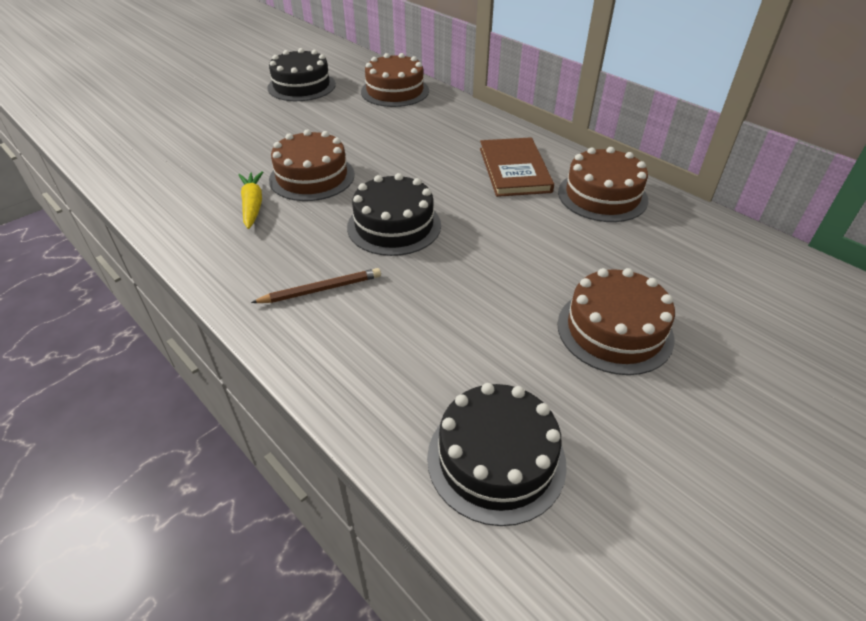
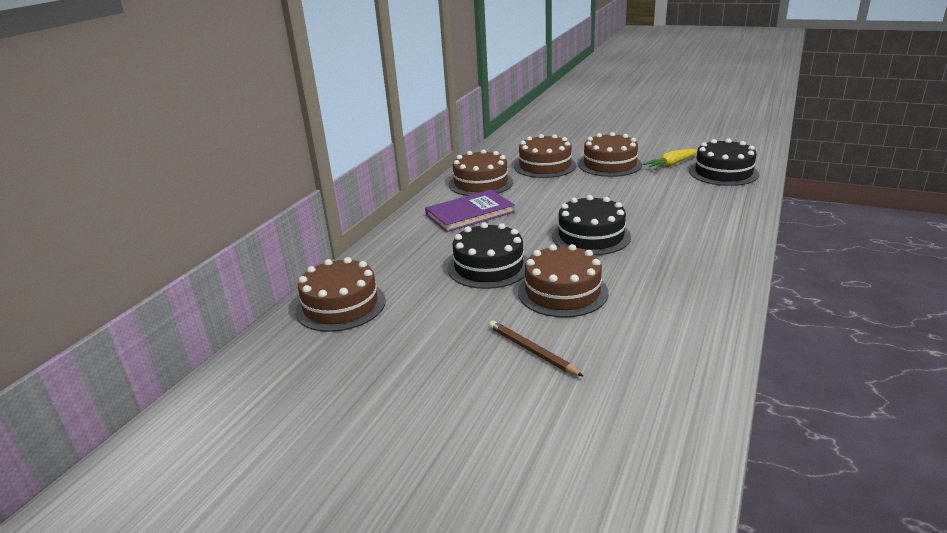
camera: 110 degrees left, 15 degrees down
(252, 205) = (636, 304): yellow carrot -> yellow carrot (671, 165)
(301, 86) = (353, 383): black cake -> black cake (488, 266)
(321, 289) = (687, 239): brown pencil -> brown pencil (531, 351)
(514, 170) = (470, 213): brown book -> purple book
(641, 263) = (545, 166): none -> brown cake

